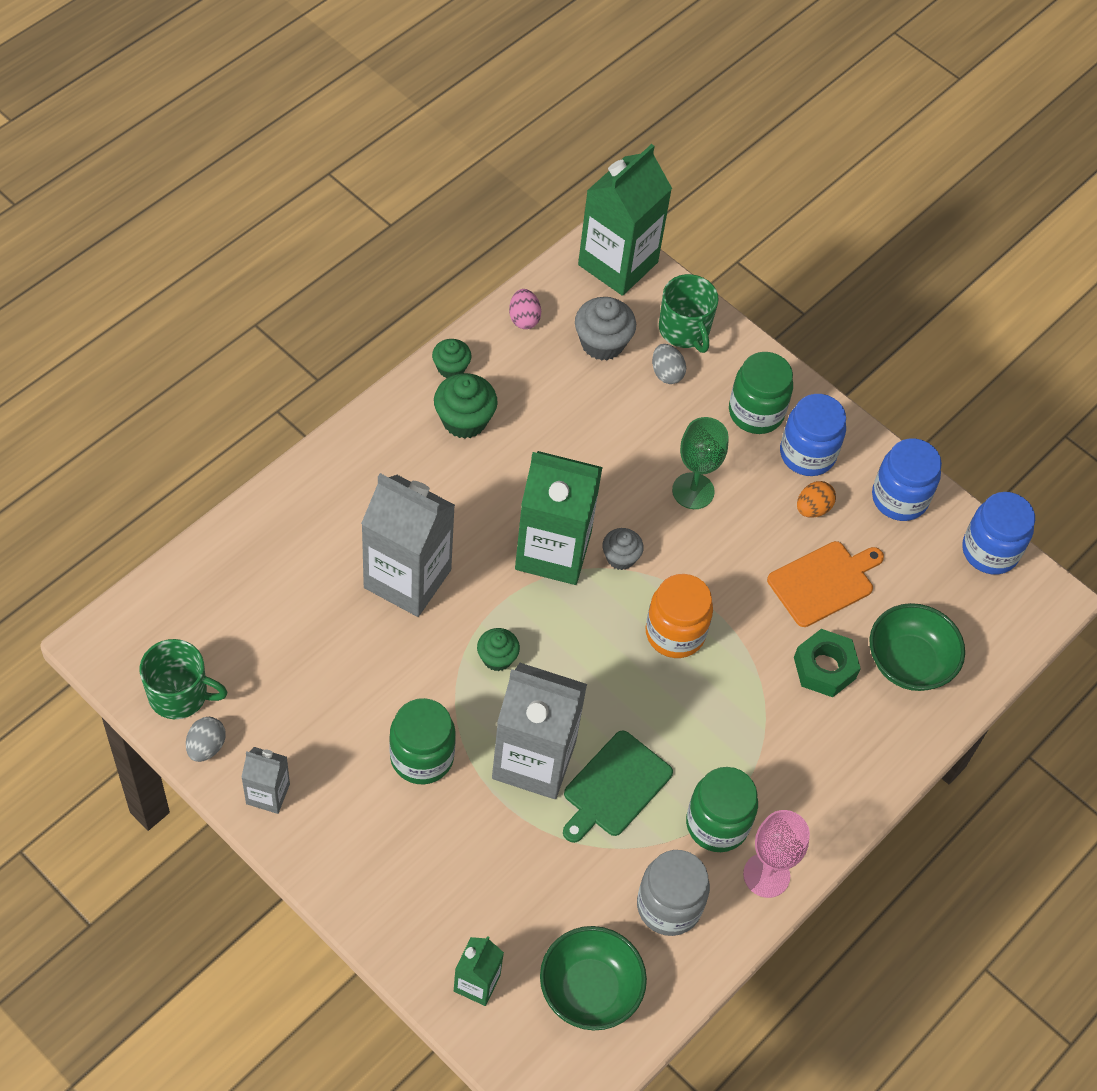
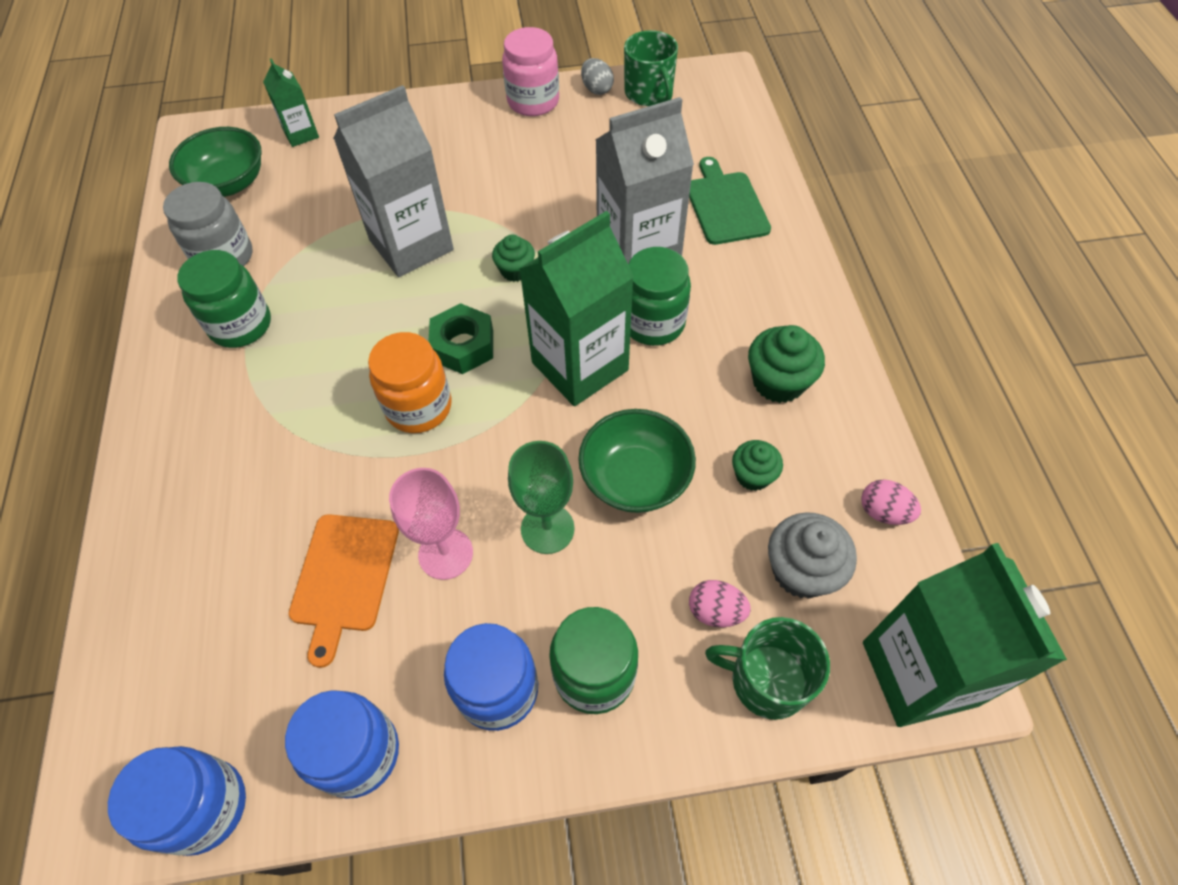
camera: 135 degrees right, 0 degrees up
(179, 694) = (649, 93): green mug -> green mug turned 75 degrees counterclockwise
(268, 794) = (533, 101): grey carton -> pink jar
(422, 757) = (480, 186): green jar -> green jar (653, 323)
(451, 368) = (852, 407): green cupcake -> green cupcake (753, 475)
(615, 787) = (339, 280): green cutting board -> green cutting board (725, 205)
(620, 557) = (529, 414): grey cupcake -> none
(666, 373) = (715, 611): grey egg -> pink egg
(766, 875) = (170, 330): pink goblet -> pink goblet (445, 553)
(813, 508) = (429, 637): orange egg -> none
(824, 668) = (267, 506): green nut -> green nut (463, 346)
(909, 662) = (193, 591): green bowl -> green bowl (635, 478)

